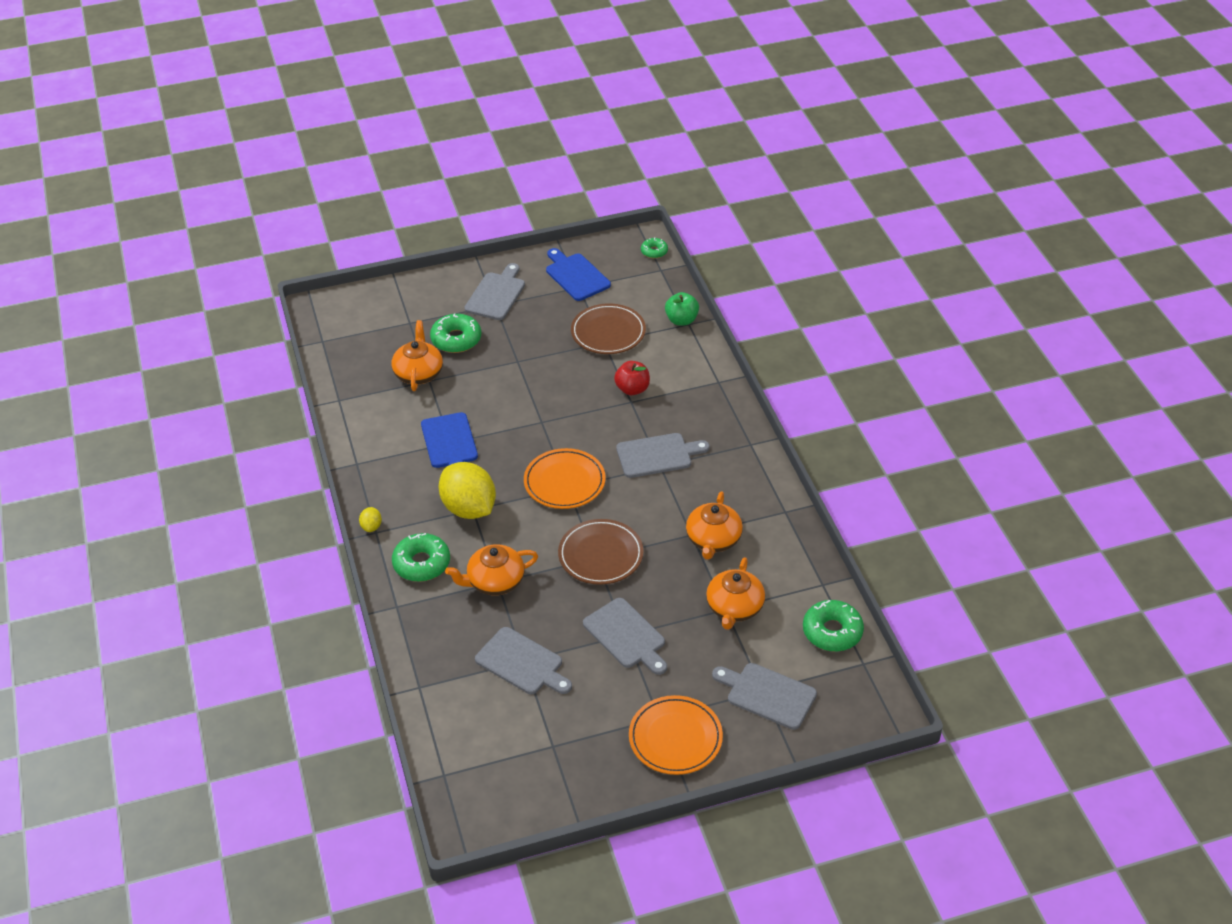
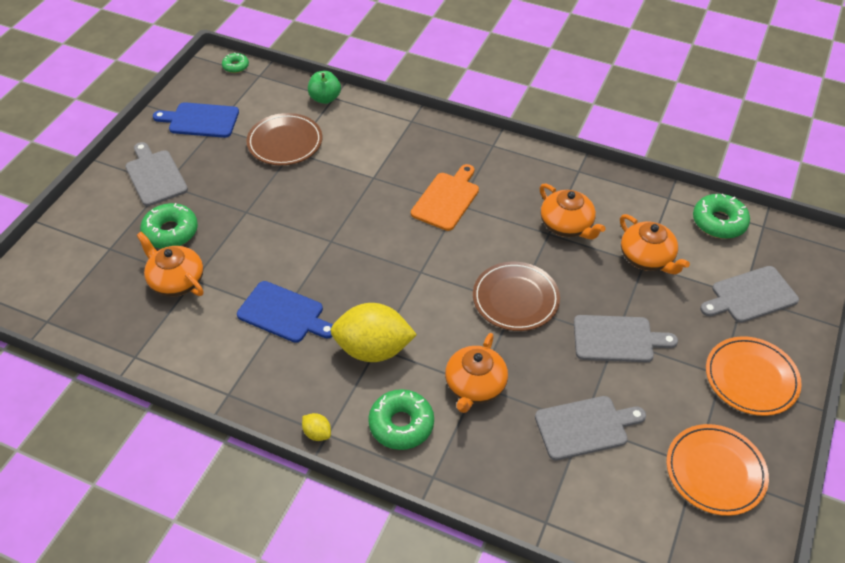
camera: 50 degrees left, 5 degrees up
(564, 482) = (413, 270): orange plate -> orange plate (715, 471)
(632, 389) = (361, 168): red apple -> none
(657, 455) = (447, 199): grey cutting board -> orange cutting board

